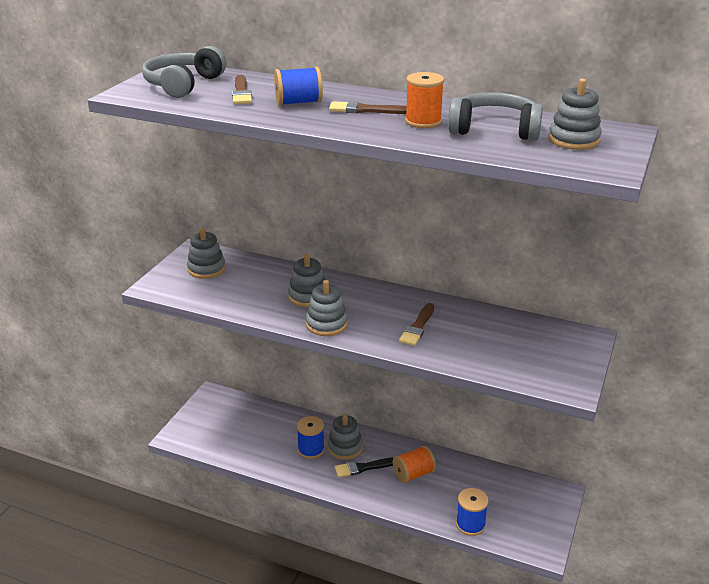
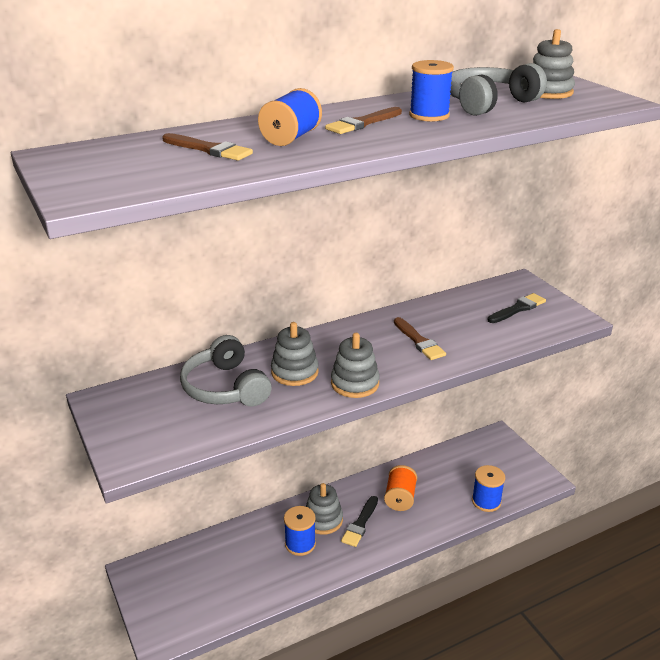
camera: 50 degrees left, 0 degrees up
(183, 84) = (121, 165): grey headphones -> grey headphones (225, 388)
(206, 269) = (150, 408): grey stacking toy -> none
(423, 121) = (429, 115): orange spool -> blue spool
(538, 352) = (518, 309): none -> black brush

